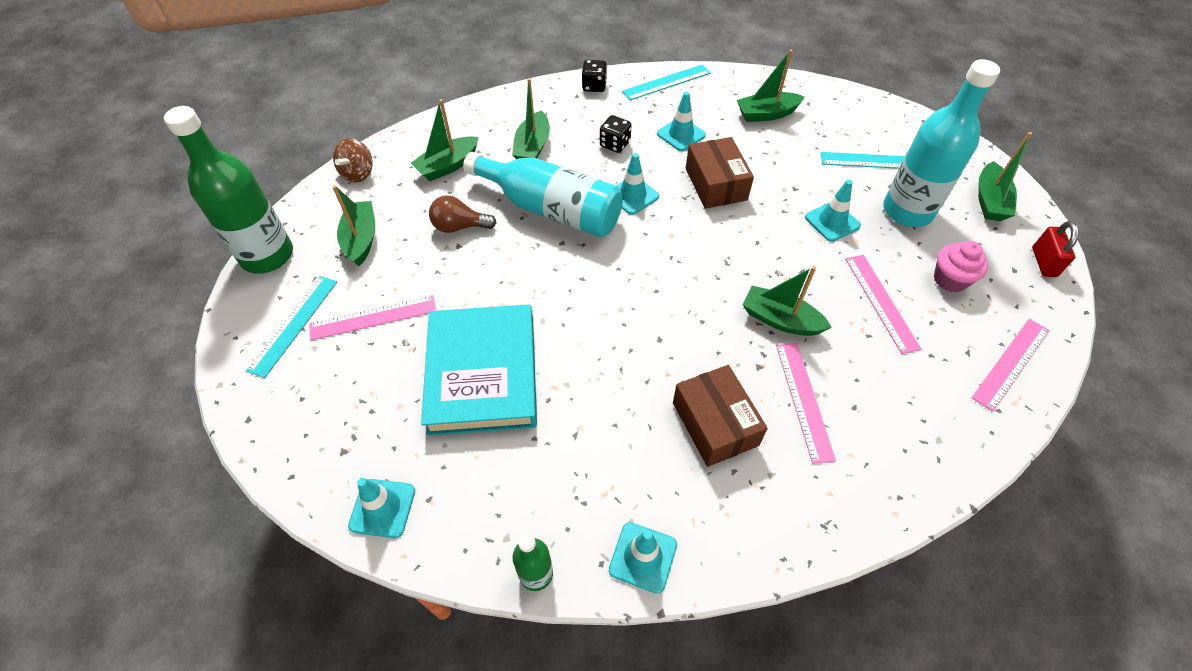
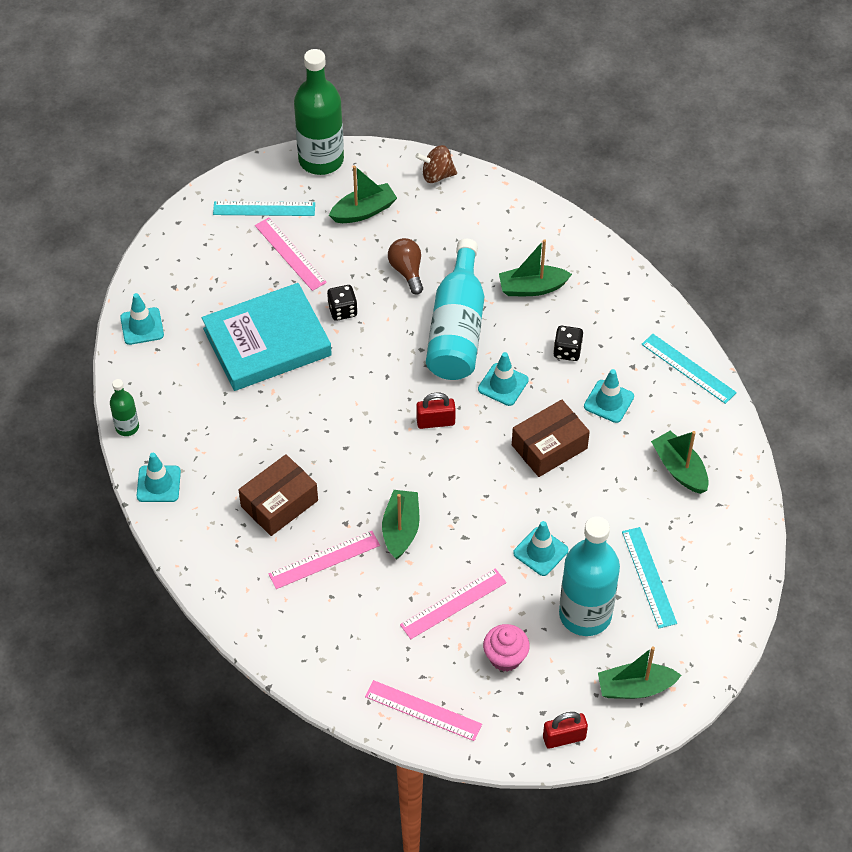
camera: 70 degrees right, 0 degrees up
(448, 166) = (476, 234): green boat -> none
(594, 86) = (649, 308): black dice -> black dice (342, 310)
(656, 255) = (435, 422): none -> red padlock

